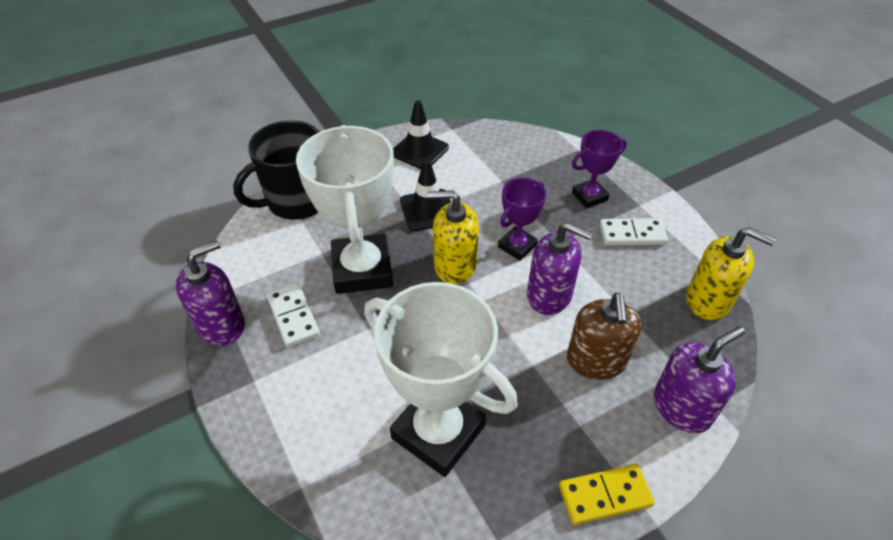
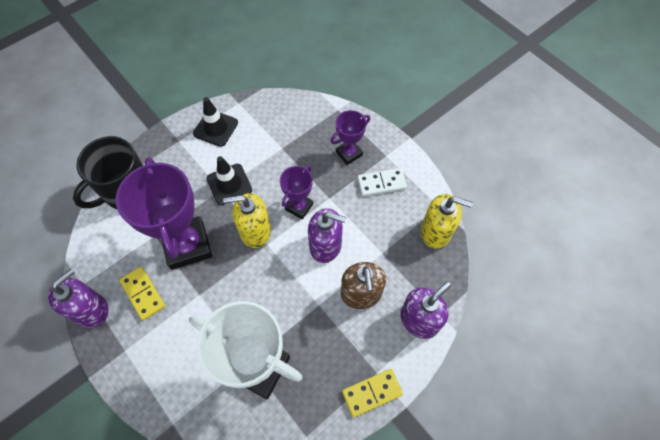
camera: 10 degrees left, 15 degrees up
(293, 316) = (143, 294): white domino -> yellow domino
(362, 269) = (187, 245): white trophy -> purple trophy

